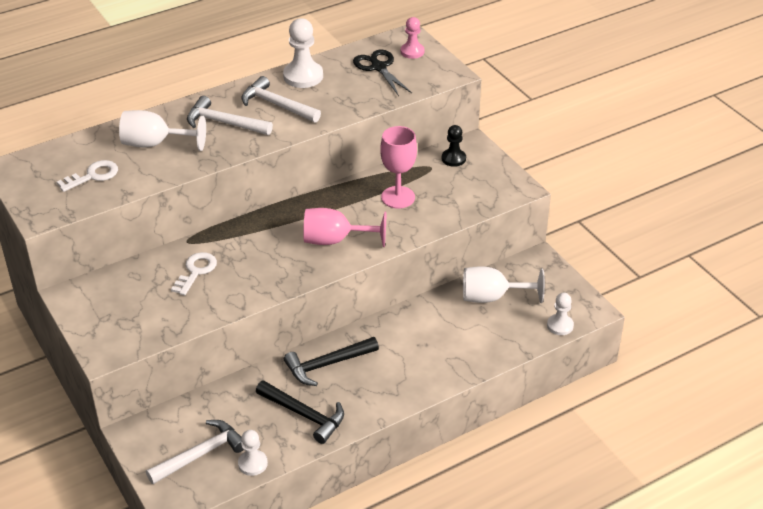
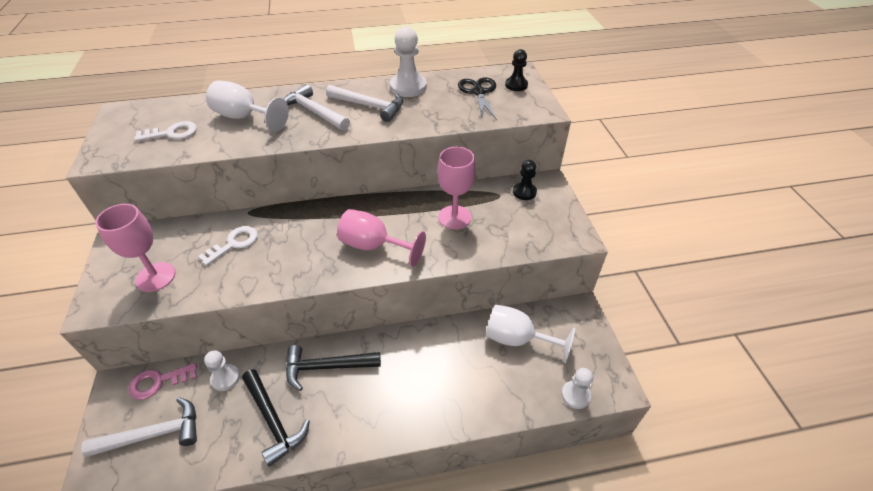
camera: 20 degrees right, 5 degrees up
(141, 316) = (156, 277): none -> pink goblet
(171, 419) = (158, 382): none -> pink key
(252, 463) = (191, 465): white pawn -> white pawn (225, 378)
(277, 105) = (369, 106): white hammer -> white hammer turned 150 degrees clockwise
(412, 52) = (516, 85): pink pawn -> black pawn

